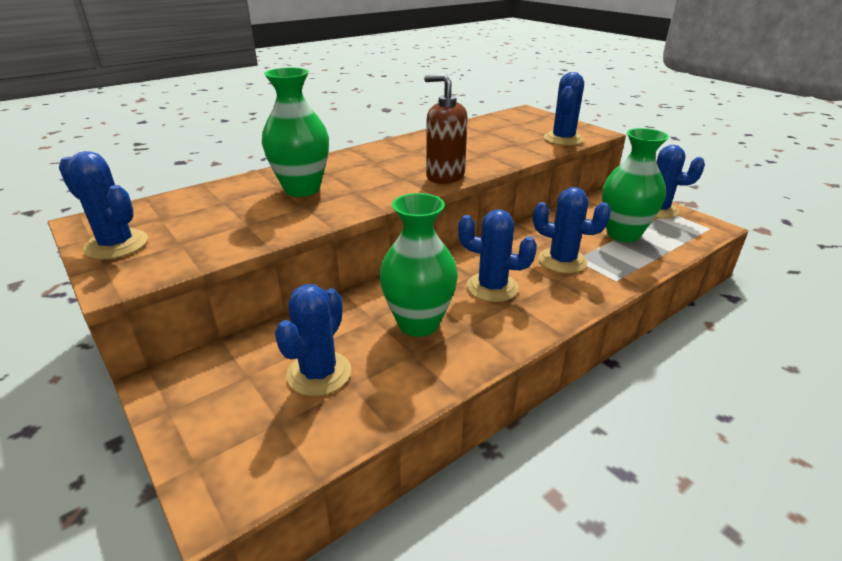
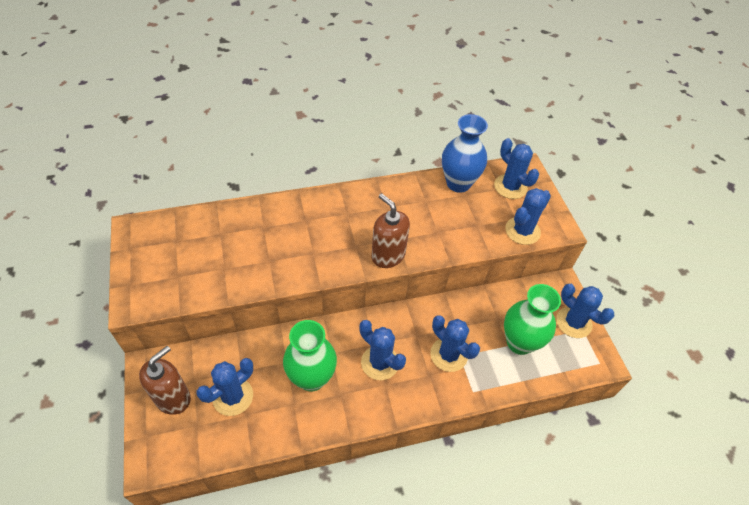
camera: 20 degrees right, 20 degrees up
(116, 245) = (142, 263): blue cactus -> blue cactus (510, 187)
(222, 404) = (173, 398): none -> brown soap dispenser
(302, 189) = (278, 236): green vase -> none
(473, 127) = (458, 183): none -> blue vase

